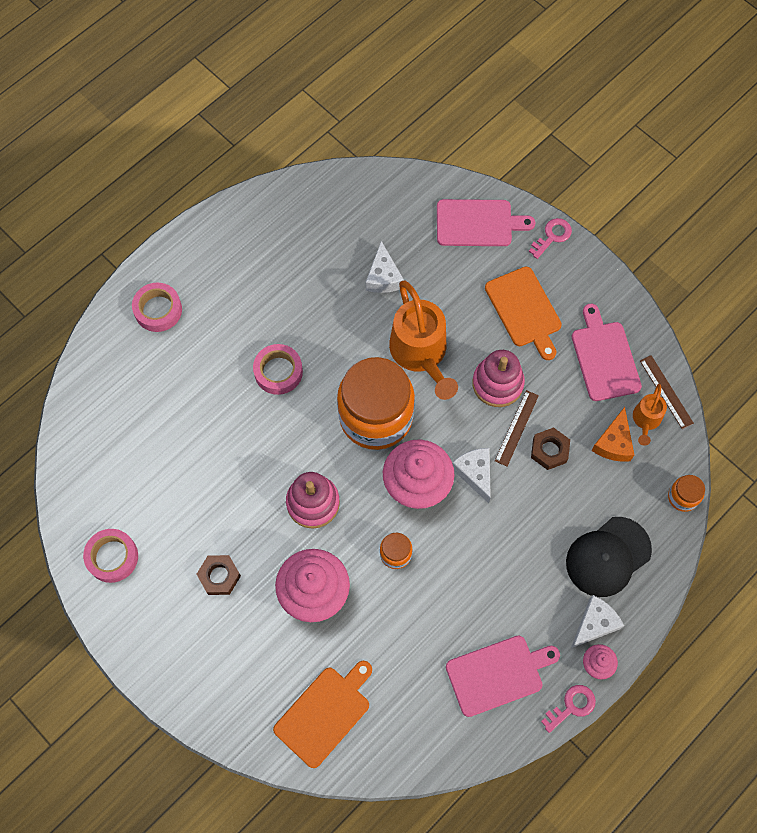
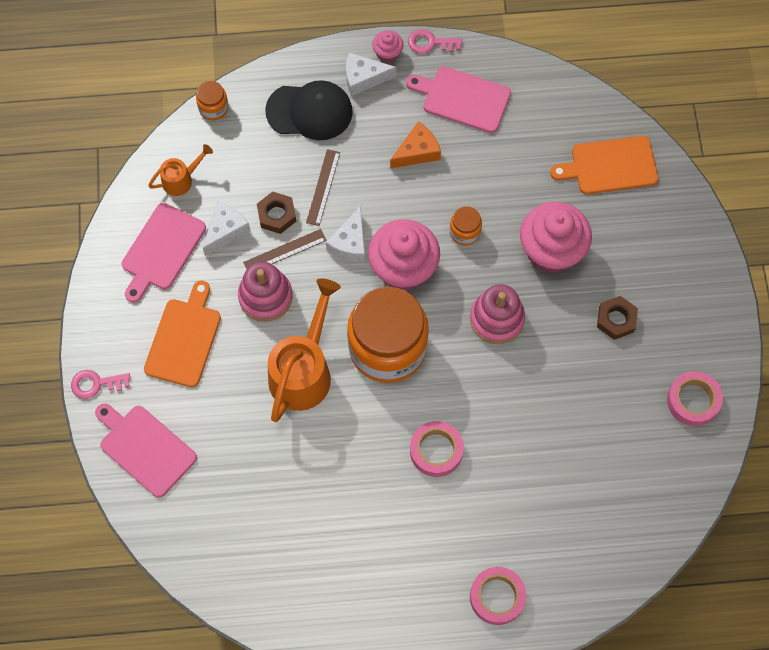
camera: 140 degrees left, 0 degrees up
(383, 277) = (272, 465): white cheese -> white cheese (225, 231)
(613, 443) = (223, 183): orange cheese -> orange cheese (417, 152)
(666, 392) = (143, 187): brown ruler -> brown ruler (323, 187)

